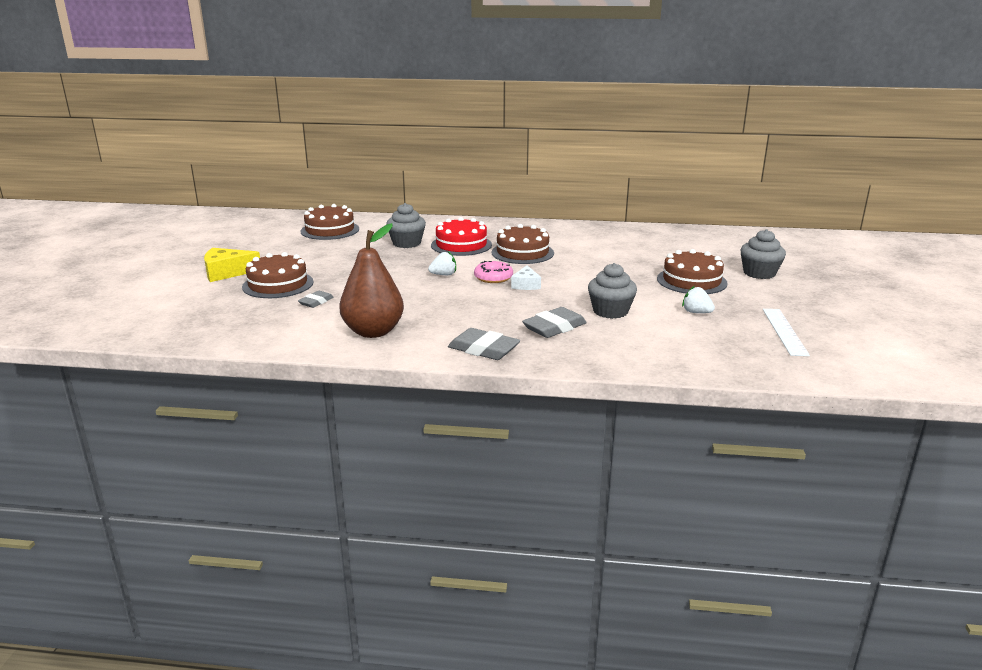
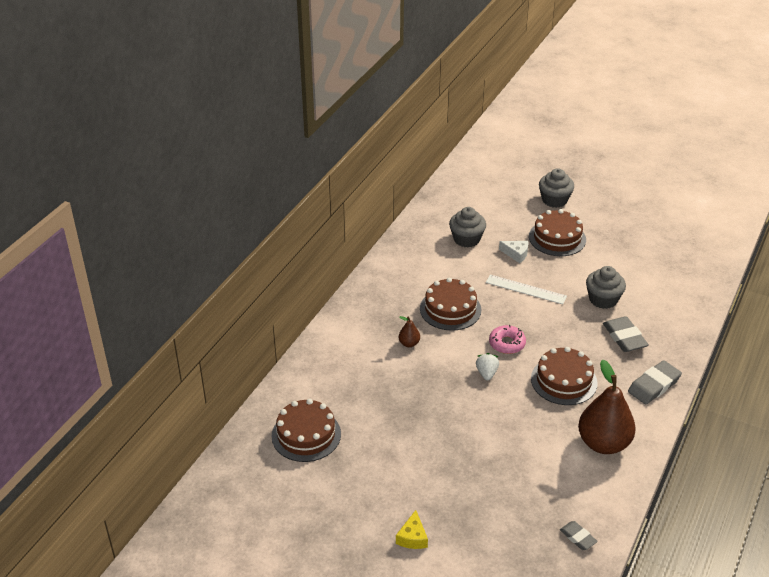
camera: 70 degrees left, 15 degrees up
(227, 273) = (412, 537): yellow cheese -> yellow cheese, size x0.63
(278, 284) = (465, 497): brown cake -> brown cake (564, 381)
(316, 302) = (523, 472): grey eraser -> grey eraser (578, 537)
(407, 243) = (384, 381): grey cupcake -> grey cupcake (466, 239)
(461, 245) = (409, 343): red cake -> brown pear
(526, 285) = (531, 328): white cheese -> white cheese (516, 254)
(696, 312) = (618, 258): white strawberry -> none
(784, 331) = (661, 233): white ruler -> white ruler (526, 289)

